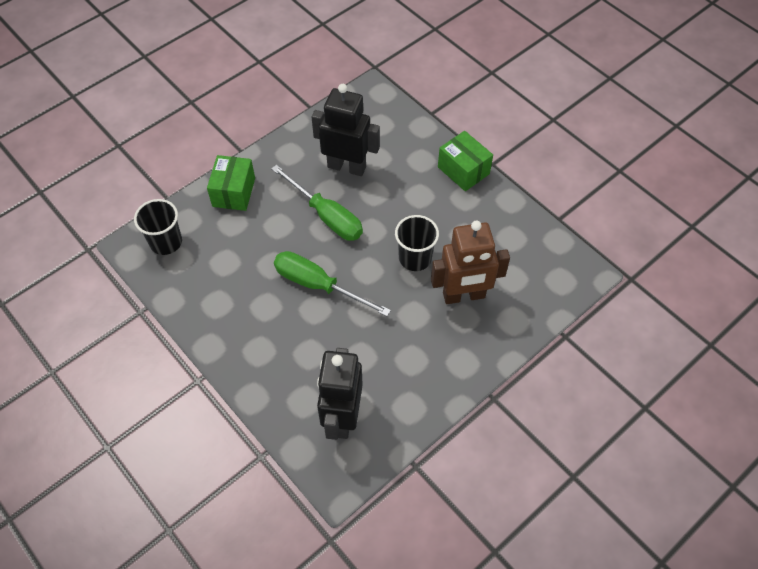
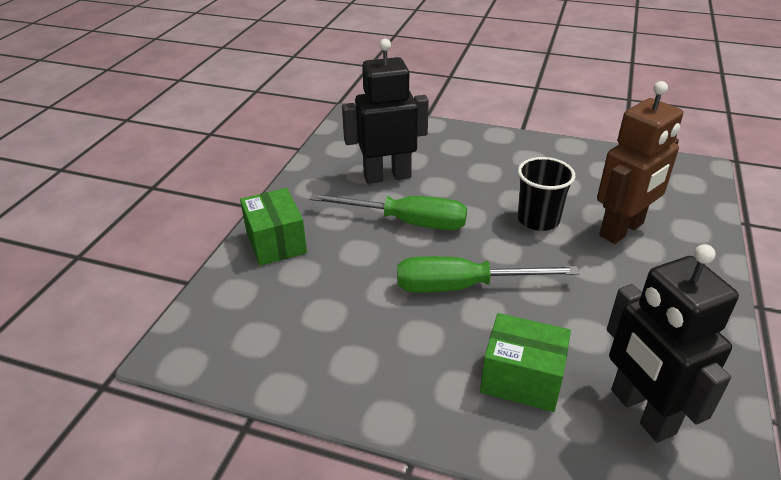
camera: 30 degrees left, 20 degrees down
(166, 242) = (224, 326): black cup -> none
(463, 170) = (504, 140): green box -> green box (521, 379)

